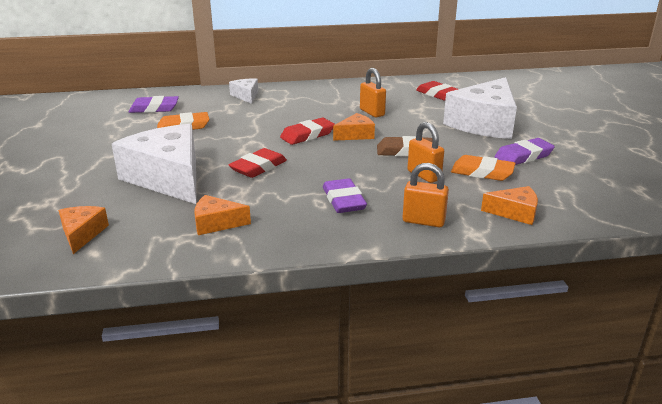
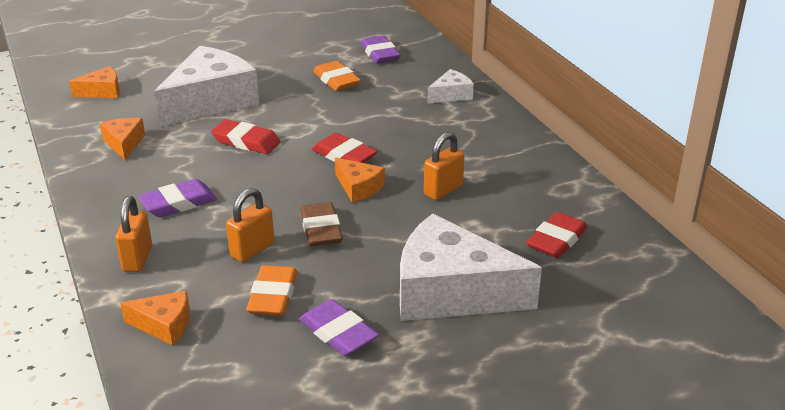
camera: 75 degrees right, 5 degrees up
(515, 213) = (164, 325): orange cheese -> orange cheese turned 75 degrees counterclockwise

